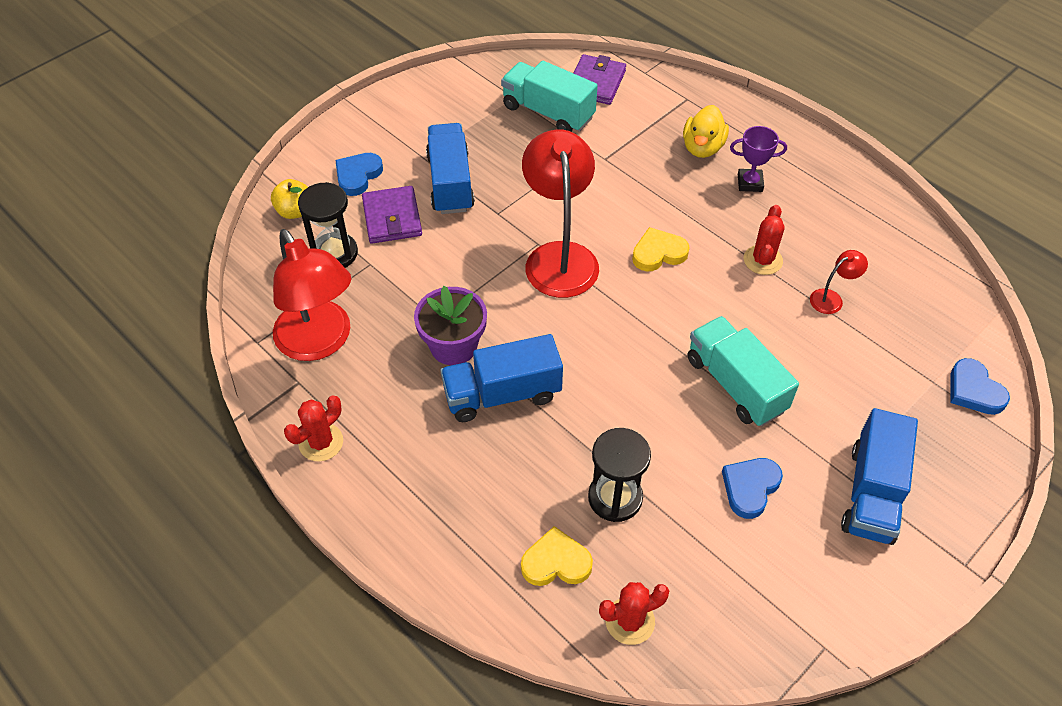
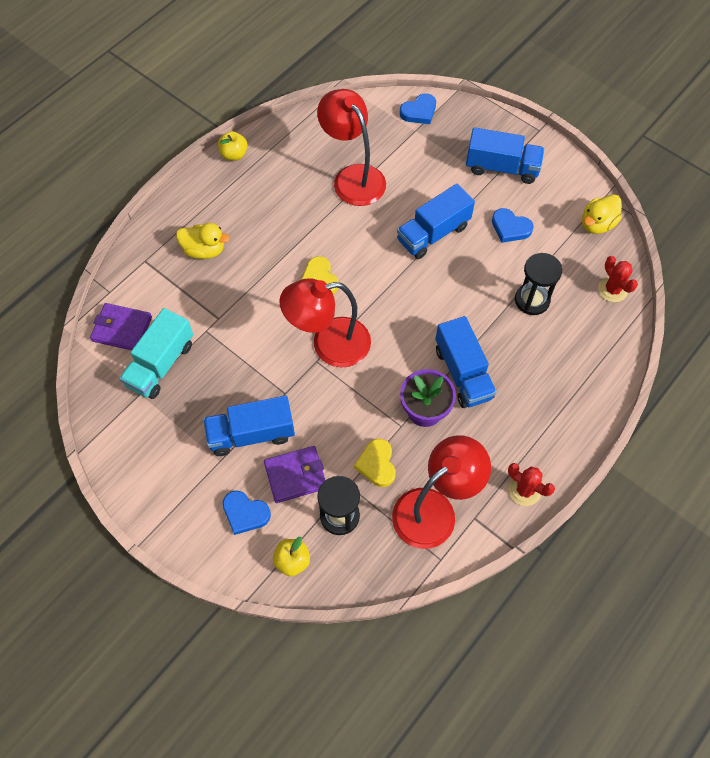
camera: 95 degrees left, 10 degrees up
(556, 562) = (584, 331): yellow heart -> yellow heart (377, 464)
(735, 384) = (433, 233): turquoise truck -> blue truck
(750, 183) = (243, 220): purple trophy -> none
(762, 260) = (321, 215): red cactus -> none
(763, 623) = (597, 224): none -> yellow duck
(831, 298) = (353, 177): red lamp -> red lamp, size x2.33
(857, 176) = (234, 154): none -> yellow apple

